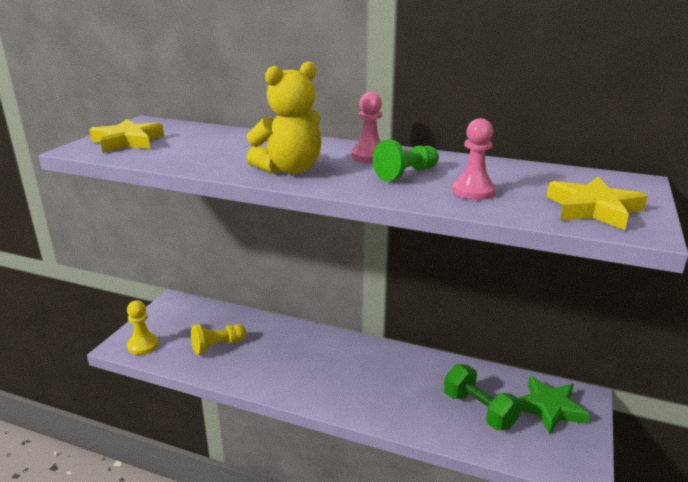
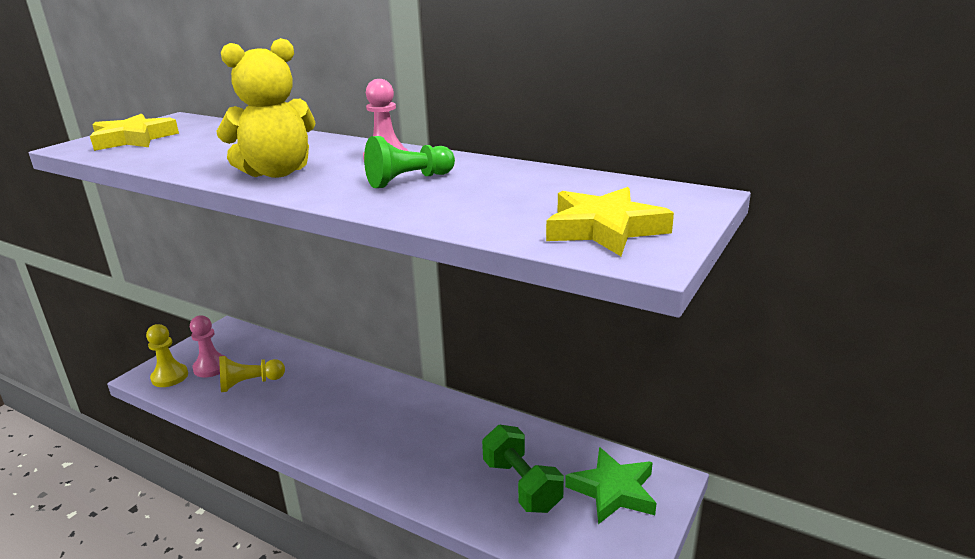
camera: 10 degrees right, 0 degrees up
(473, 191) = (470, 203): pink pawn -> pink pawn (211, 367)

